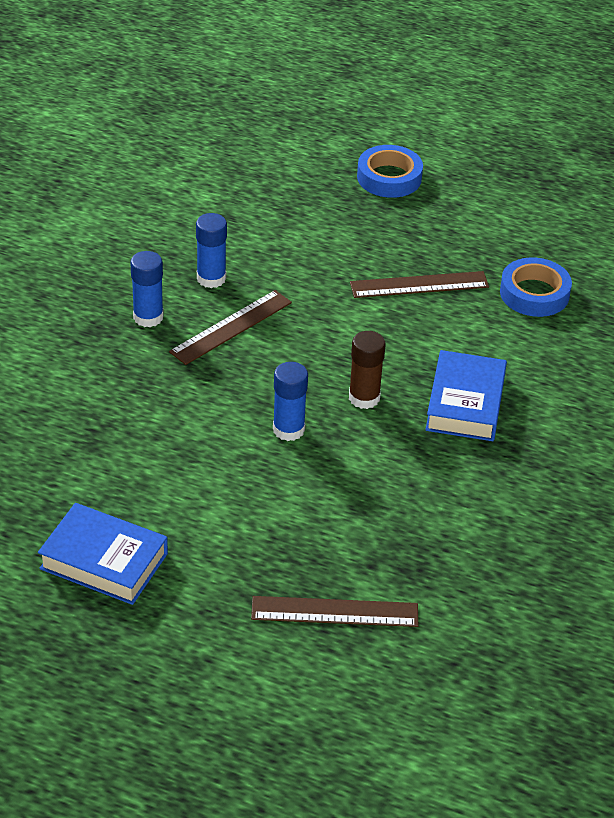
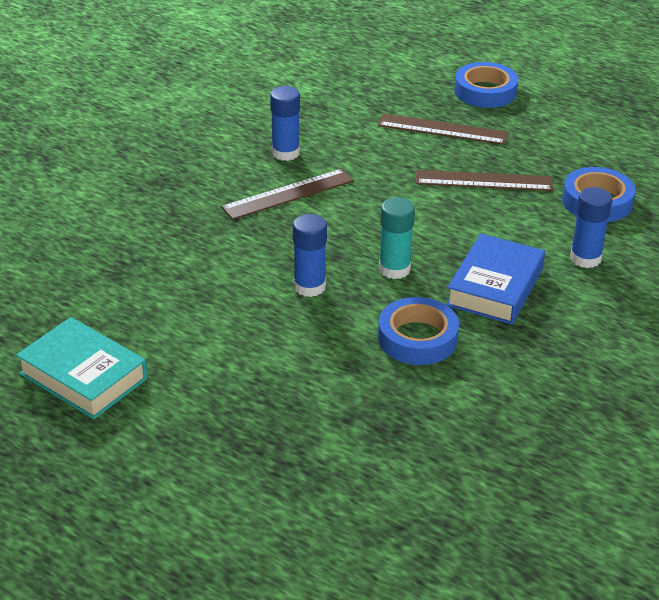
camera: 15 degrees right, 5 degrees down
(104, 561) = (83, 376): blue book -> turquoise book
(148, 317) = (214, 177): blue glue stick -> blue glue stick (585, 258)
(334, 612) = (293, 457): brown ruler -> brown ruler (442, 129)
(364, 398) = (394, 269): brown glue stick -> turquoise glue stick
(409, 469) = (417, 338): none -> blue tape

